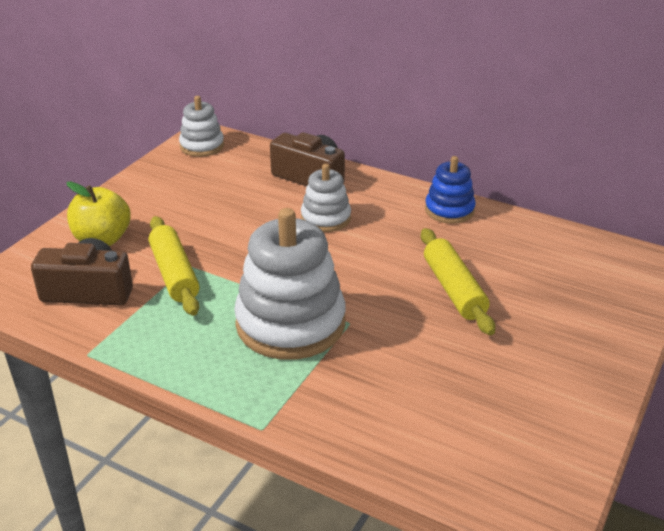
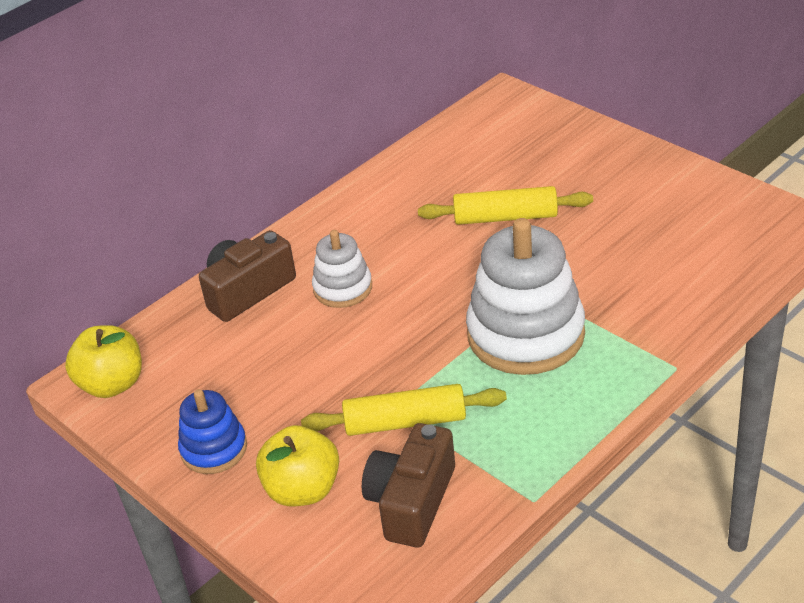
camera: 70 degrees left, 5 degrees up
(202, 146) = (112, 384): white stacking toy -> yellow apple
(449, 210) = (368, 197): blue stacking toy -> blue stacking toy (214, 449)

